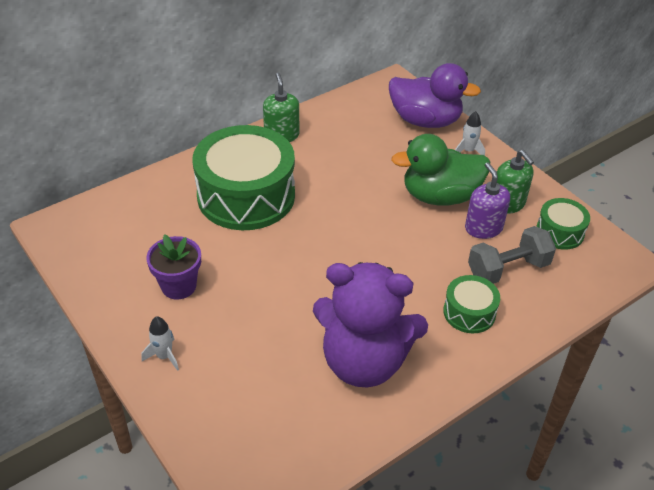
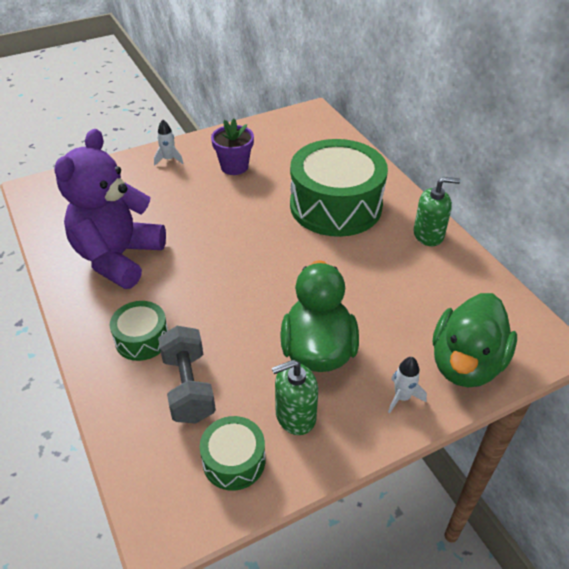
camera: 100 degrees right, 0 degrees up
(425, 121) = (465, 363): purple duck -> green duck
(483, 228) = (257, 379): purple soap dispenser -> none

